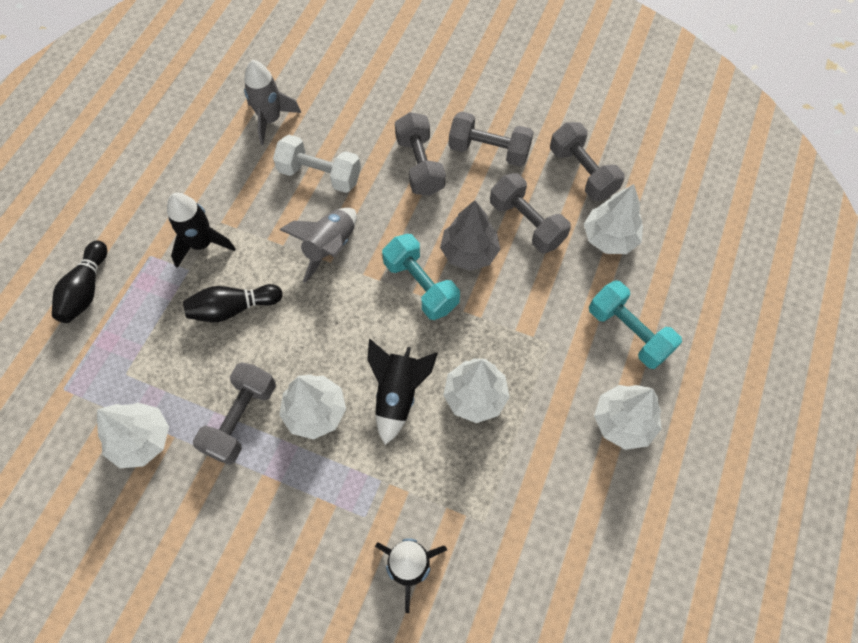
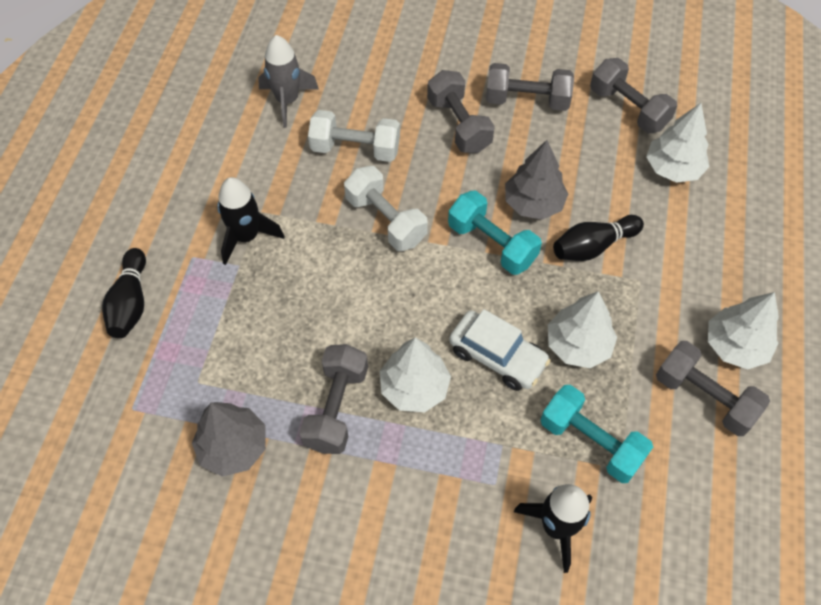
camera: 10 degrees left, 5 degrees down
(141, 440) = (233, 447): white tree -> grey tree
(233, 308) = (298, 297): black bowling pin -> black bowling pin (593, 246)
(330, 247) = (386, 220): grey rocket -> white dumbbell
(398, 395) = (497, 356): black rocket -> white car
(526, 223) = (585, 166): grey dumbbell -> grey dumbbell (704, 397)
(628, 332) = (717, 258): turquoise dumbbell -> turquoise dumbbell (591, 442)

